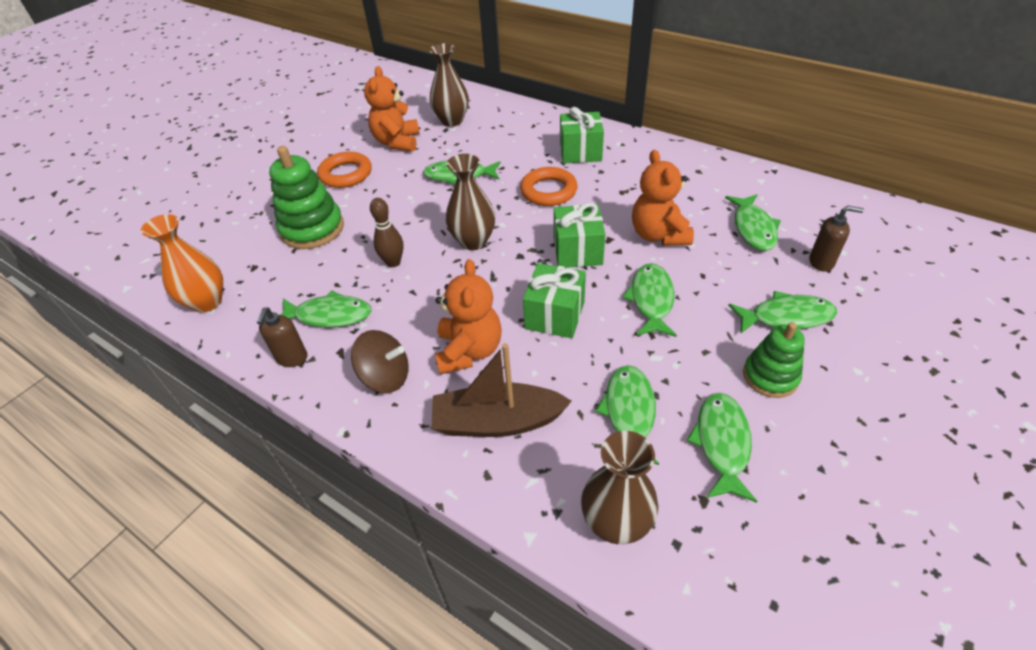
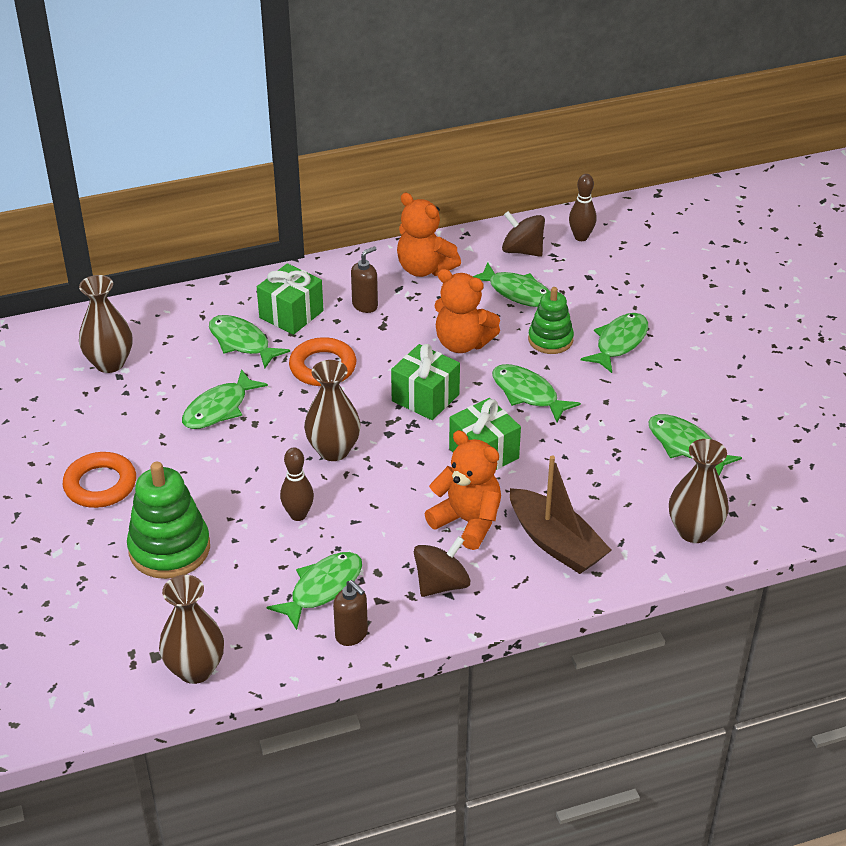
camera: 55 degrees left, 5 degrees down
(207, 302) = (195, 669): orange vase -> brown vase
(397, 142) = (92, 421): orange teddy bear -> orange teddy bear (424, 269)
(497, 422) = (556, 543): brown boat -> brown boat turned 75 degrees counterclockwise
(629, 412) = (618, 472): green fish -> green fish (242, 342)
(770, 376) = (659, 387): green stacking toy -> green stacking toy (550, 340)
(802, 204) = (522, 251): none -> brown spinning top
(821, 262) = (590, 288): brown soap dispenser -> brown soap dispenser (365, 305)
(869, 223) = (581, 237): none -> brown bowling pin

